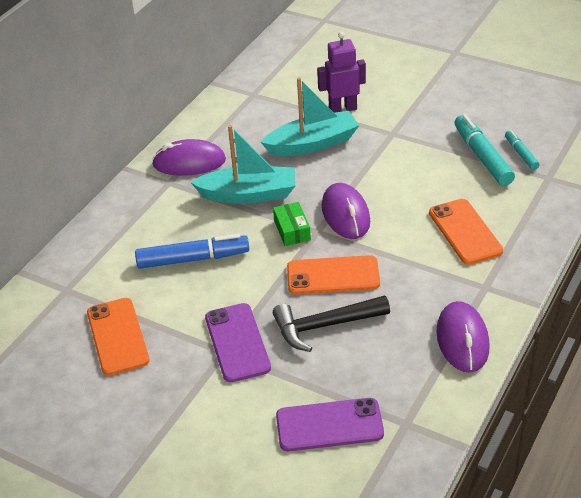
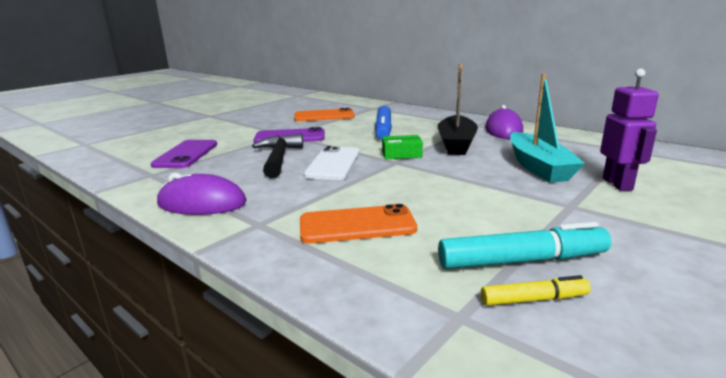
camera: 100 degrees right, 20 degrees down
(248, 194) = (456, 144): turquoise boat -> black boat
(333, 276) = (333, 164): orange phone -> white phone
(345, 214) = (415, 173): purple mouse -> none
(521, 154) = (533, 299): turquoise marker -> yellow marker

